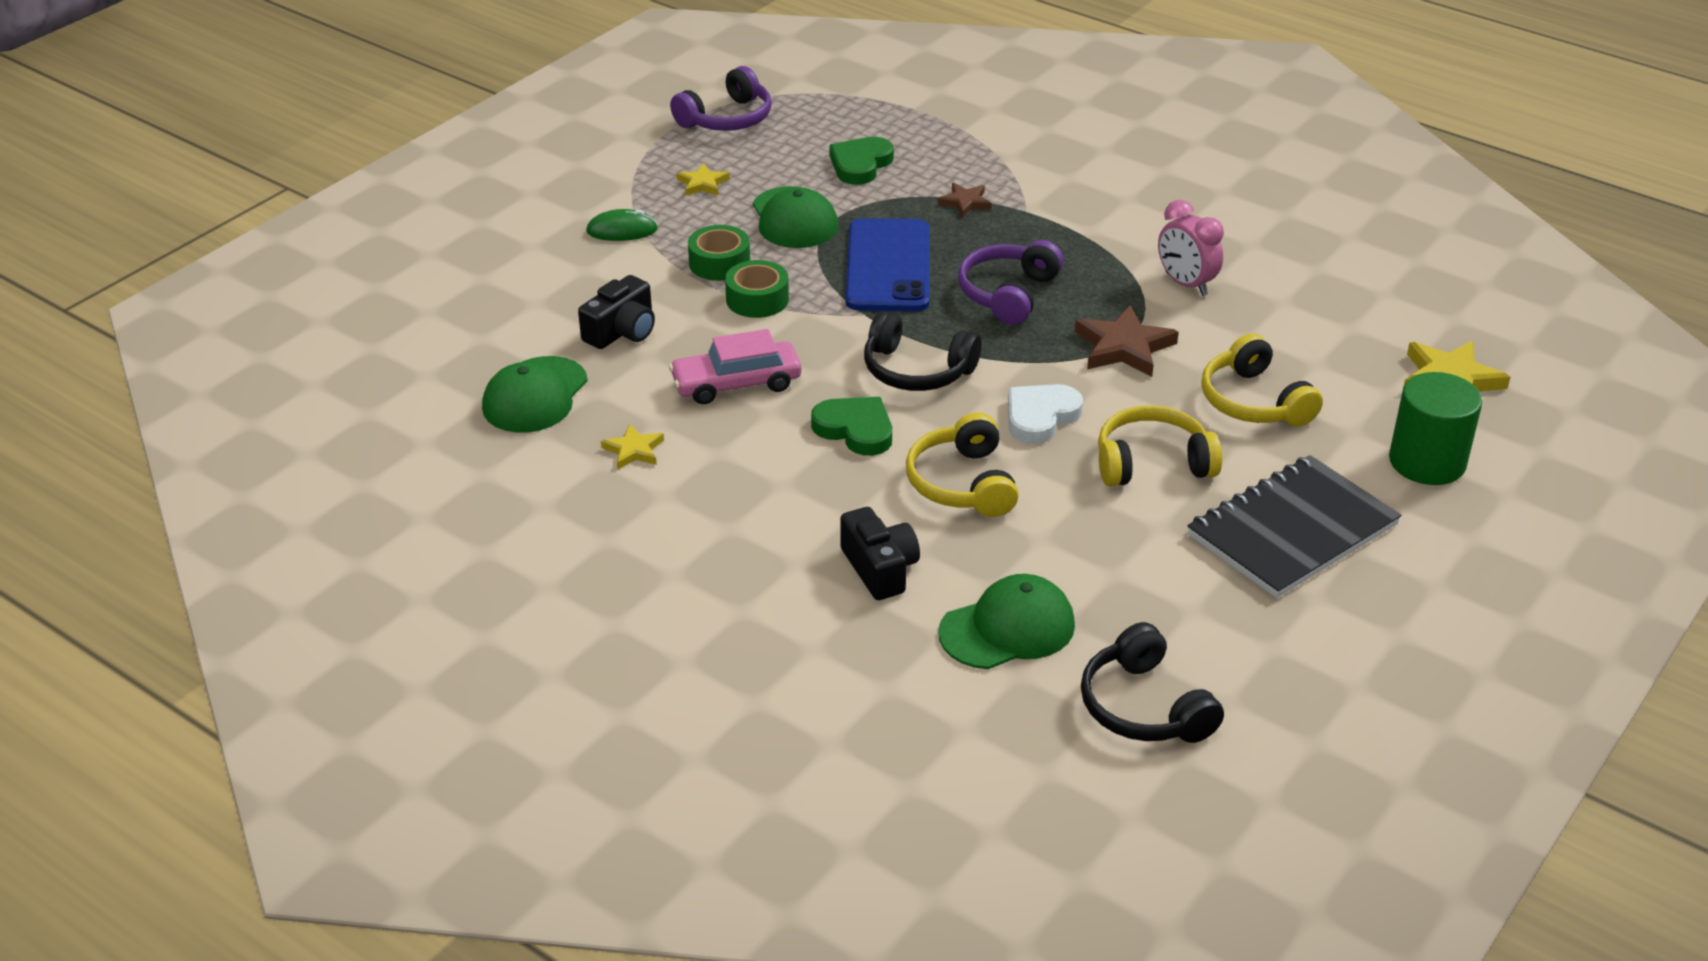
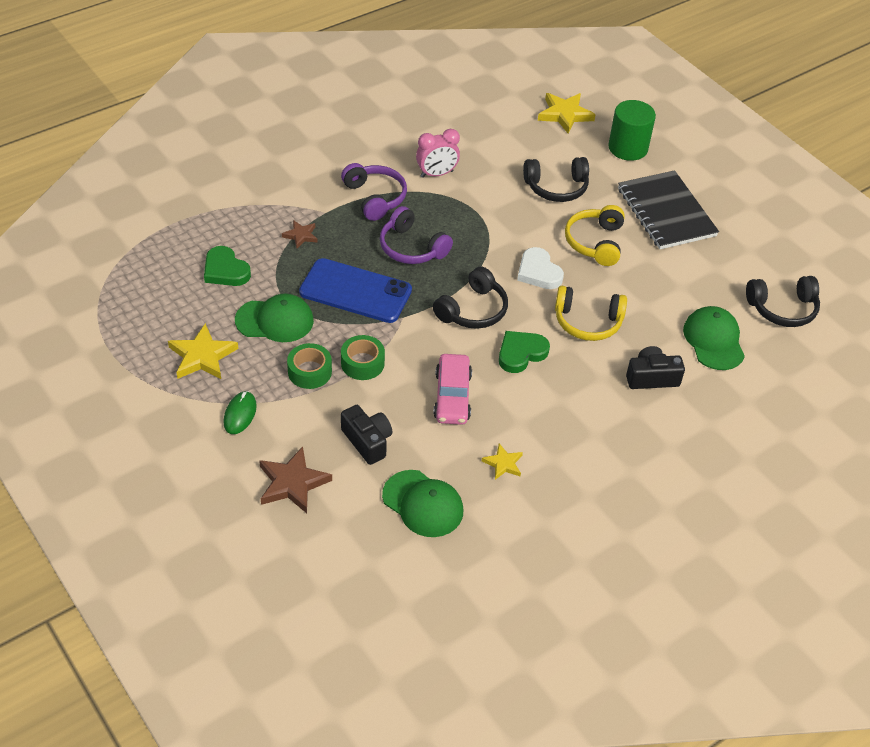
camera: 75 degrees left, 10 degrees up
(703, 183) = (202, 356): yellow star -> yellow star, size x1.75
(727, 119) = (119, 322): purple headphones -> purple headphones (375, 197)
(1124, 347) = (487, 218): brown star -> brown star (292, 483)
(1253, 402) = (556, 187): yellow headphones -> black headphones

